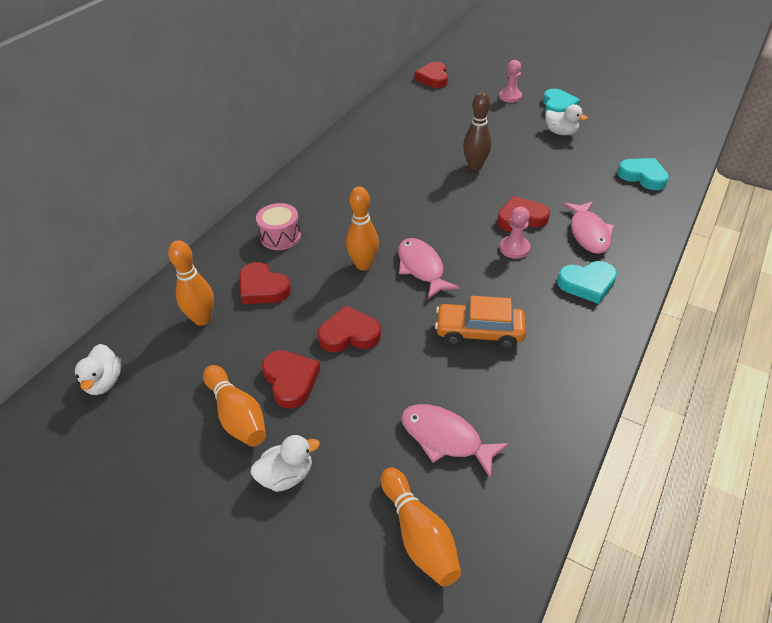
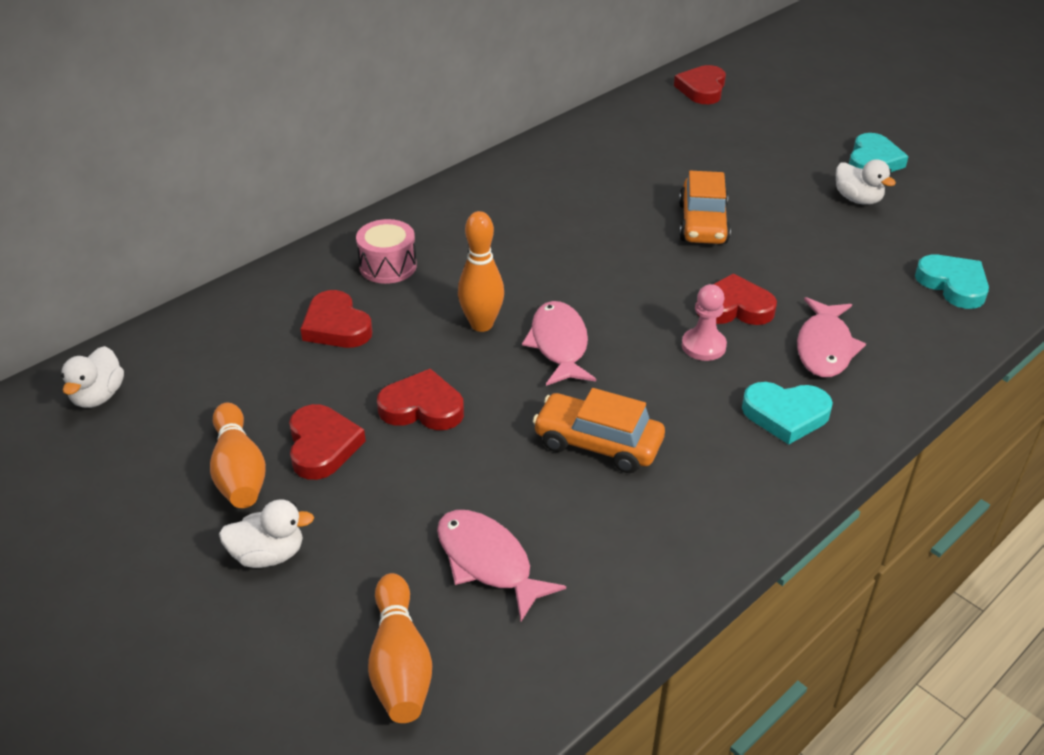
camera: 15 degrees right, 5 degrees down
(202, 319) = (244, 348): orange bowling pin -> none
(475, 166) = (702, 223): brown bowling pin -> orange car
(510, 97) = (806, 134): pink pawn -> none

